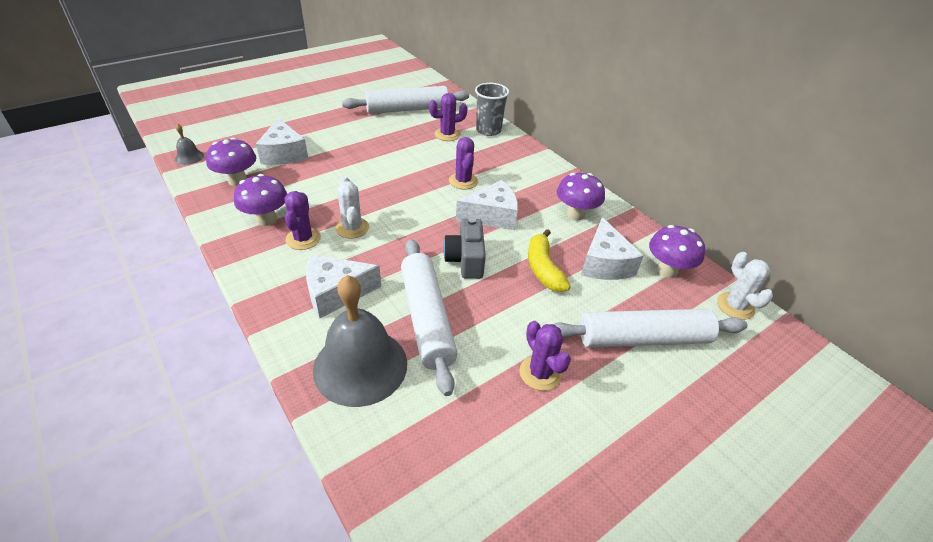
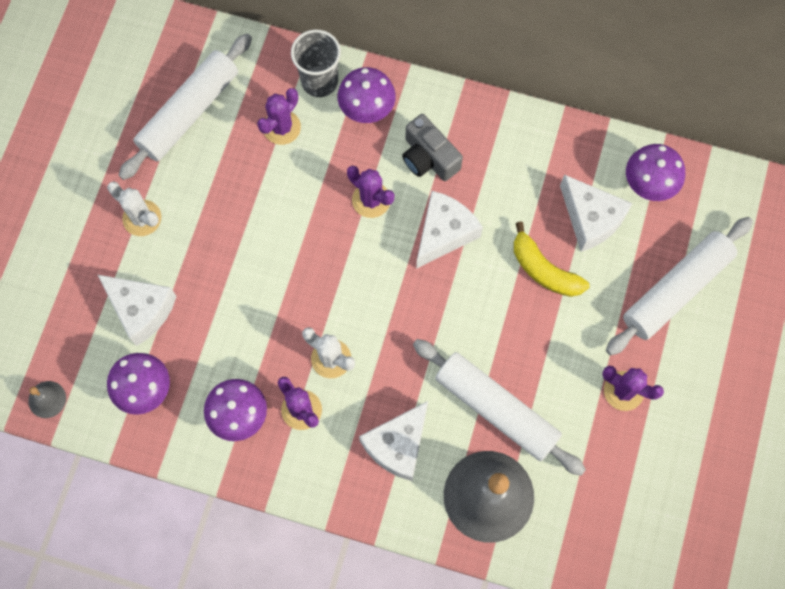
camera: 35 degrees left, 30 degrees up
(466, 260) = (469, 314): grey camera -> grey camera (428, 158)
(575, 214) = (519, 165): purple mushroom -> purple mushroom (367, 109)
(735, 306) = (726, 188): white cactus -> white cactus (142, 218)

